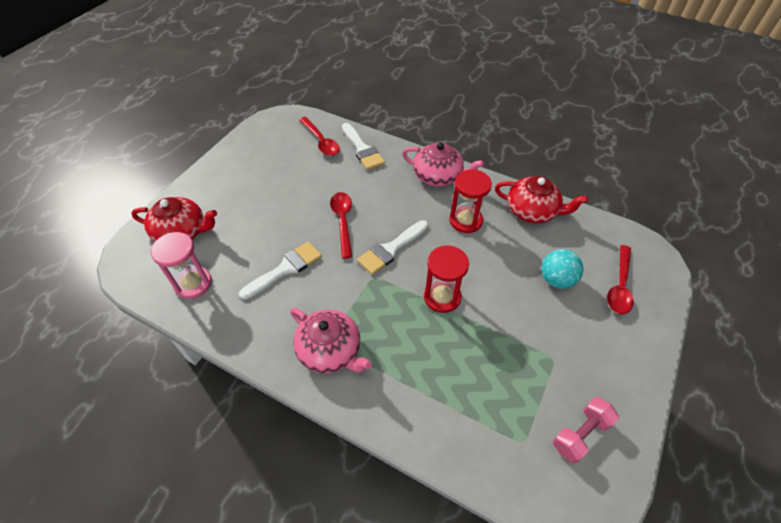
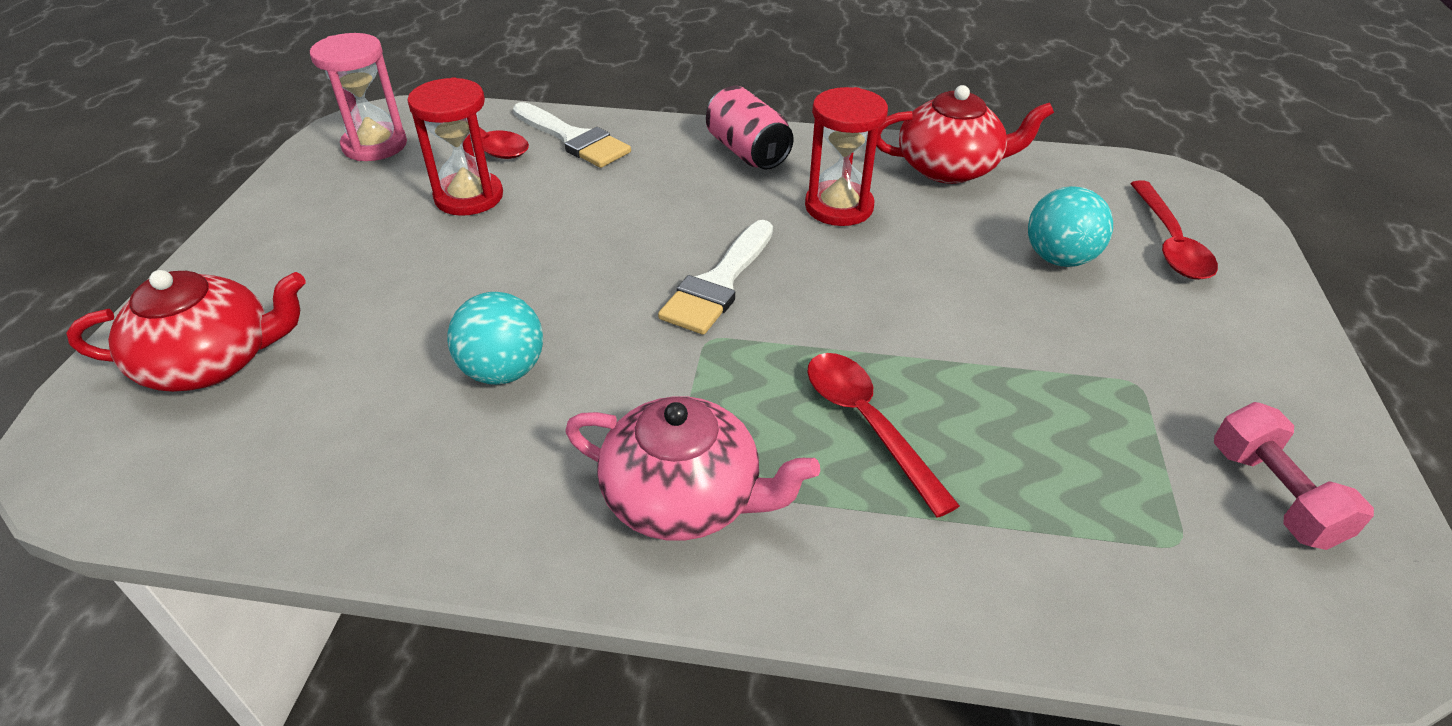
camera: 20 degrees left, 10 degrees down
(193, 283) = (281, 455): pink hourglass -> pink hourglass (375, 145)
(285, 269) = (503, 371): white brush -> turquoise ball
(343, 221) = (592, 260): red spoon -> red spoon (868, 424)
(438, 176) = (747, 152): pink teapot -> pink can
(442, 297) = (867, 337): red hourglass -> red hourglass (469, 197)
(580, 434) = (1273, 495): pink dumbbell -> pink dumbbell turned 45 degrees counterclockwise

